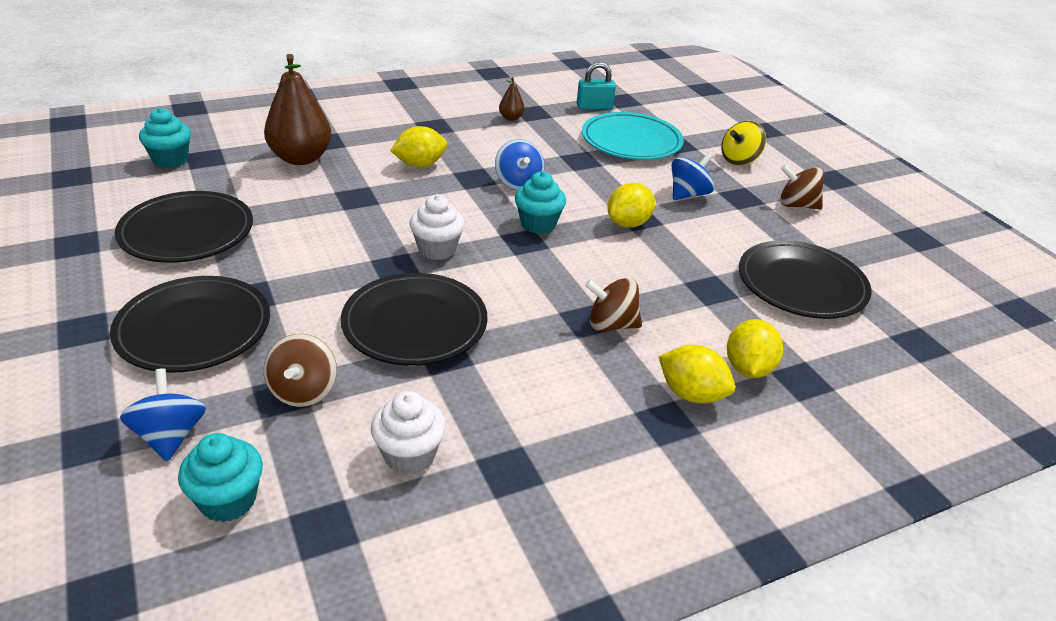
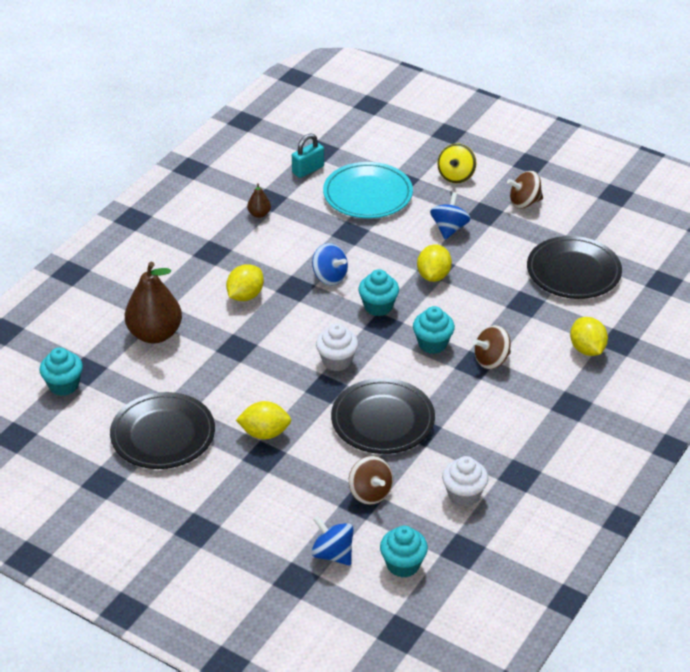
camera: 30 degrees left, 5 degrees up
(194, 329) = (261, 493): black plate -> none
(559, 279) = (432, 344): none -> turquoise cupcake
(691, 394) = (570, 382): yellow lemon -> yellow lemon (264, 433)

